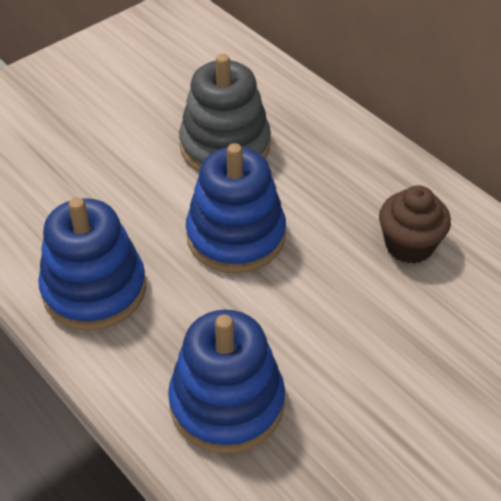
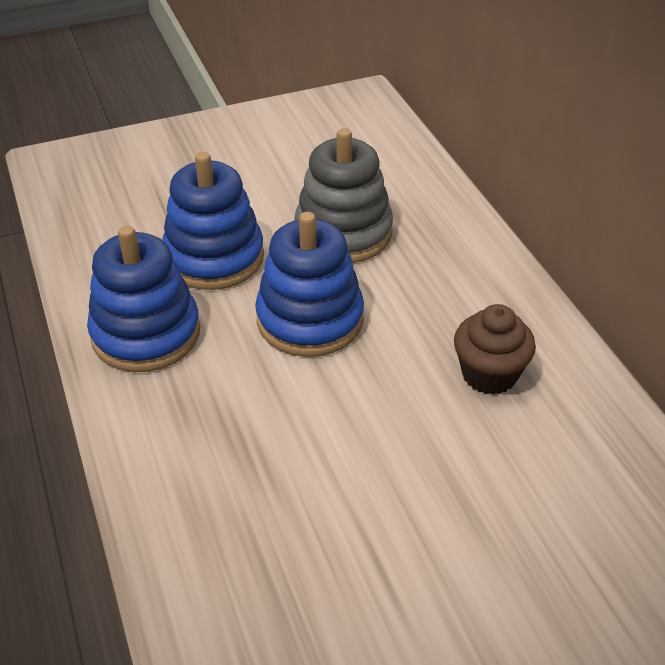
camera: 20 degrees right, 5 degrees down
(227, 403) = (217, 476): blue stacking toy -> blue stacking toy (214, 257)

